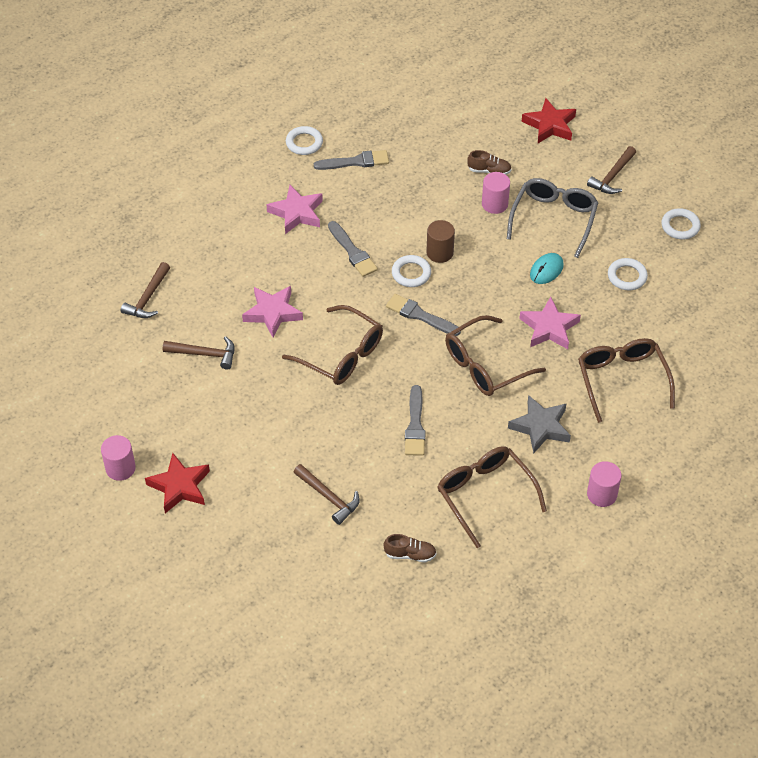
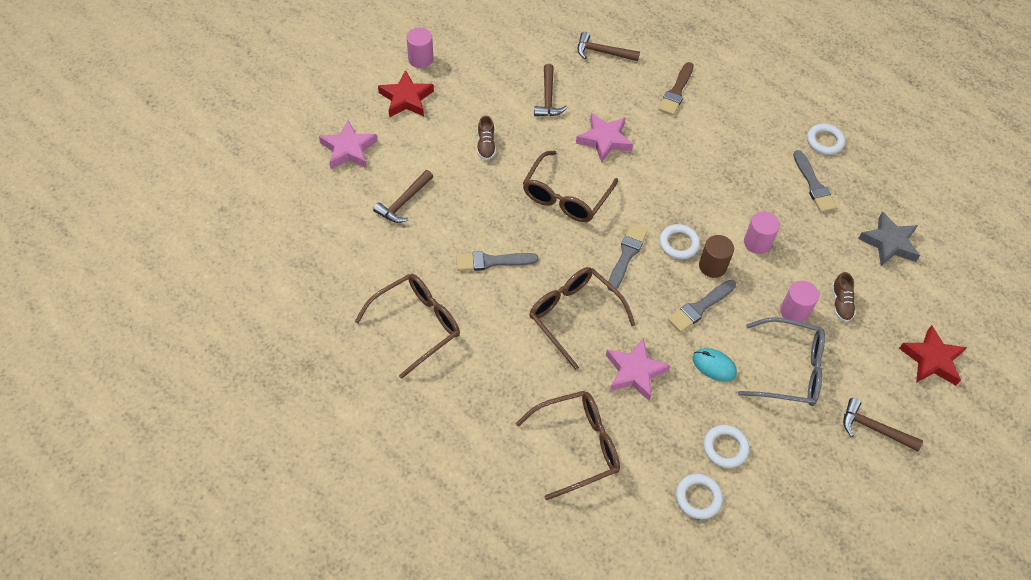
camera: 80 degrees right, 5 degrees up
(217, 244) = (676, 91): none -> brown brush
(297, 213) = (731, 145): pink star -> pink star (349, 149)
(352, 251) = (694, 193): grey brush -> grey brush (700, 307)
(410, 554) = (346, 269): brown shoe -> brown shoe (486, 145)
(540, 427) = (504, 369): grey star -> grey star (889, 243)
(602, 494) = (426, 430): pink cylinder -> pink cylinder (757, 243)
(680, 226) = (818, 505): white ring -> white ring (698, 497)

